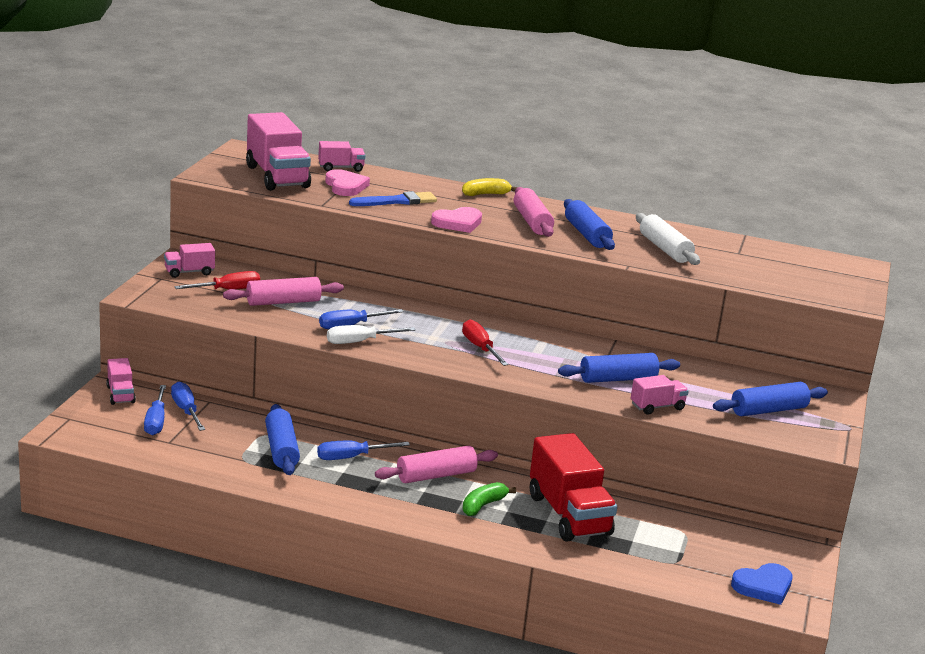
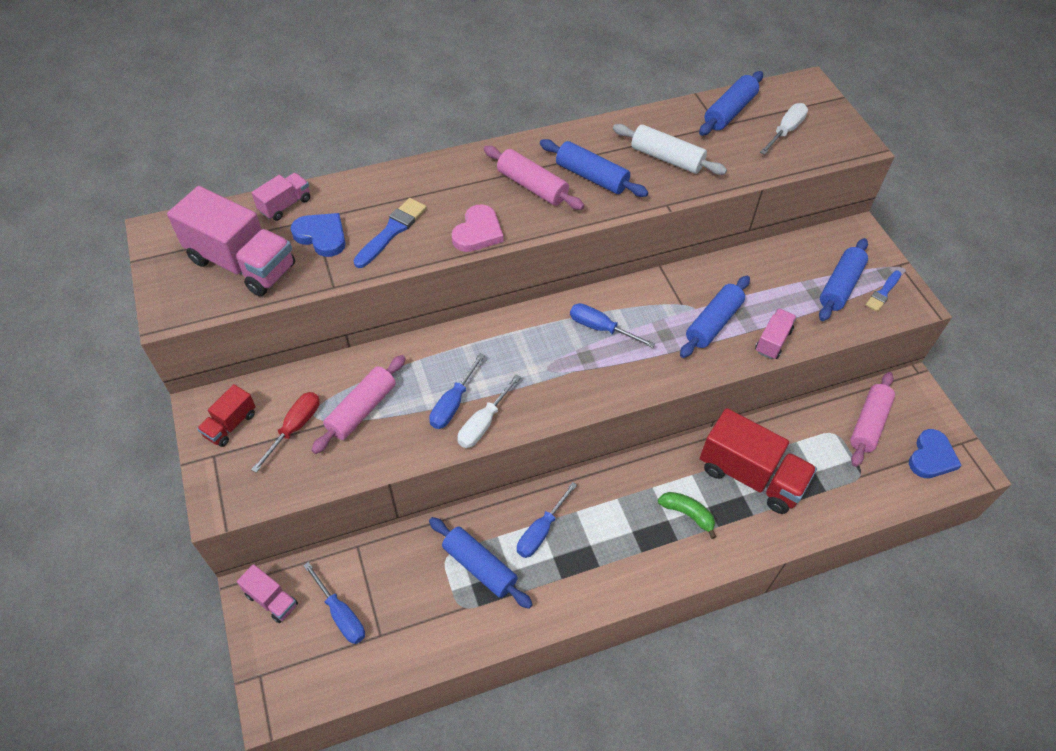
camera: 35 degrees left, 30 degrees up
(186, 410) = (351, 576): blue screwdriver -> blue screwdriver (600, 328)
(189, 272) = (230, 424): pink truck -> red truck
(345, 186) = (321, 236): pink heart -> blue heart
(436, 475) = (621, 502): pink rolling pin -> pink rolling pin (868, 424)
(480, 348) = (580, 357): red screwdriver -> none
(483, 505) = (687, 514): green banana -> green banana turned 120 degrees clockwise
(485, 194) = (452, 165): yellow banana -> none
(760, 251) = (729, 112): none -> blue rolling pin
(797, 275) = (785, 131): none -> white screwdriver
(806, 429) = (883, 293): none -> blue brush

